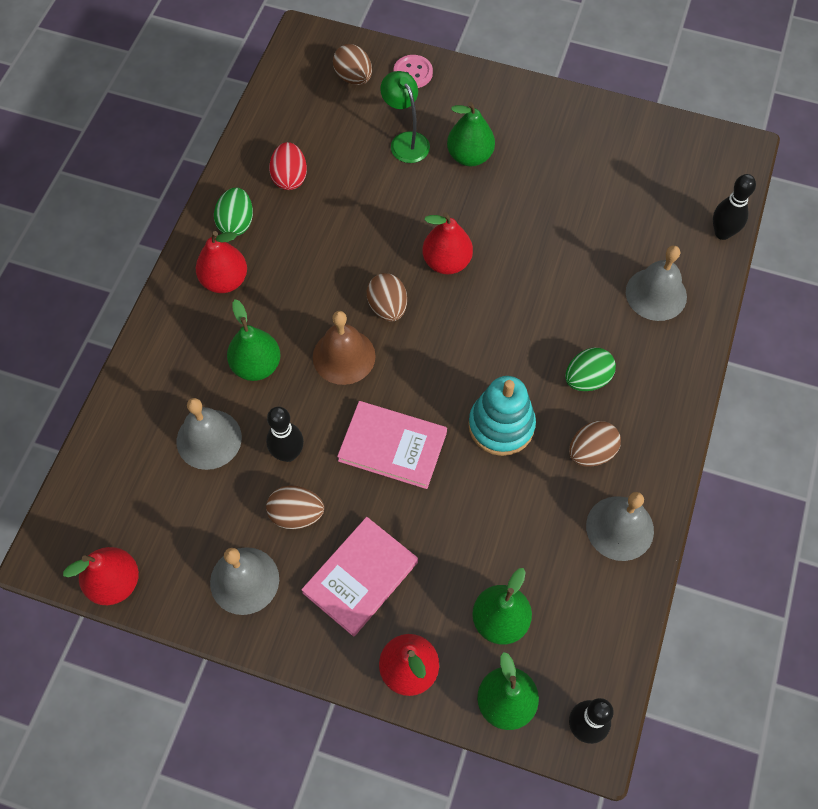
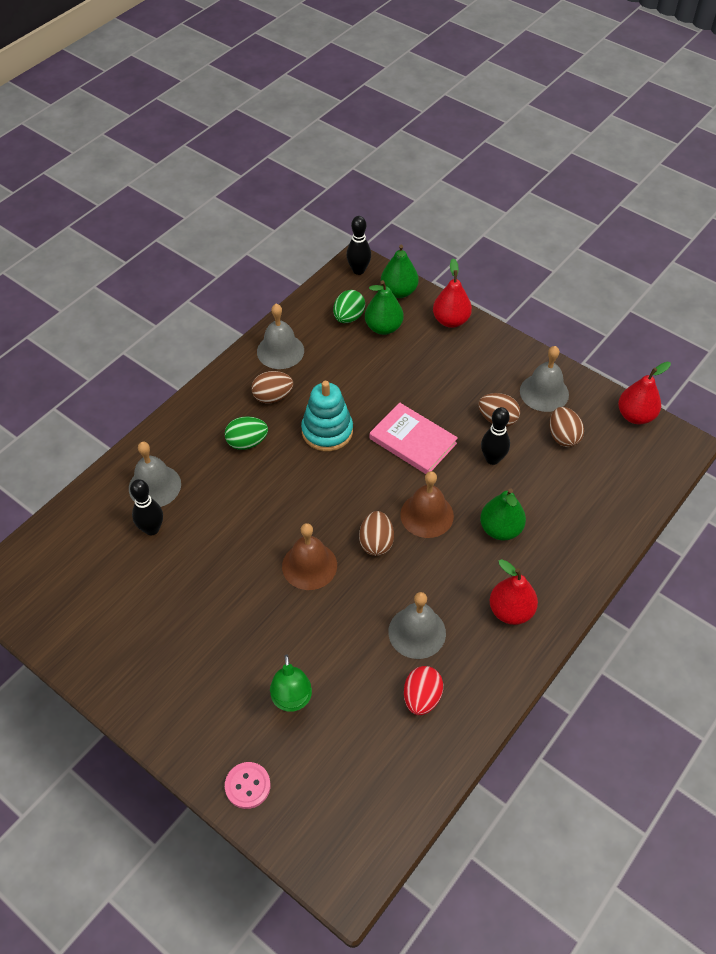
camera: 160 degrees left, 10 degrees down
(209, 439) = (551, 486): grey bell -> grey bell (417, 632)
(236, 223) = (487, 665): green egg -> green egg (348, 317)
(353, 77) = (313, 803): brown egg -> brown egg (563, 437)
(360, 577) = (464, 372): pink book -> none
(446, 262) = (309, 565): red pear -> brown bell
(469, 156) = (238, 662): green pear -> none
(722, 233) = (66, 517): black bowling pin -> black bowling pin (152, 529)

